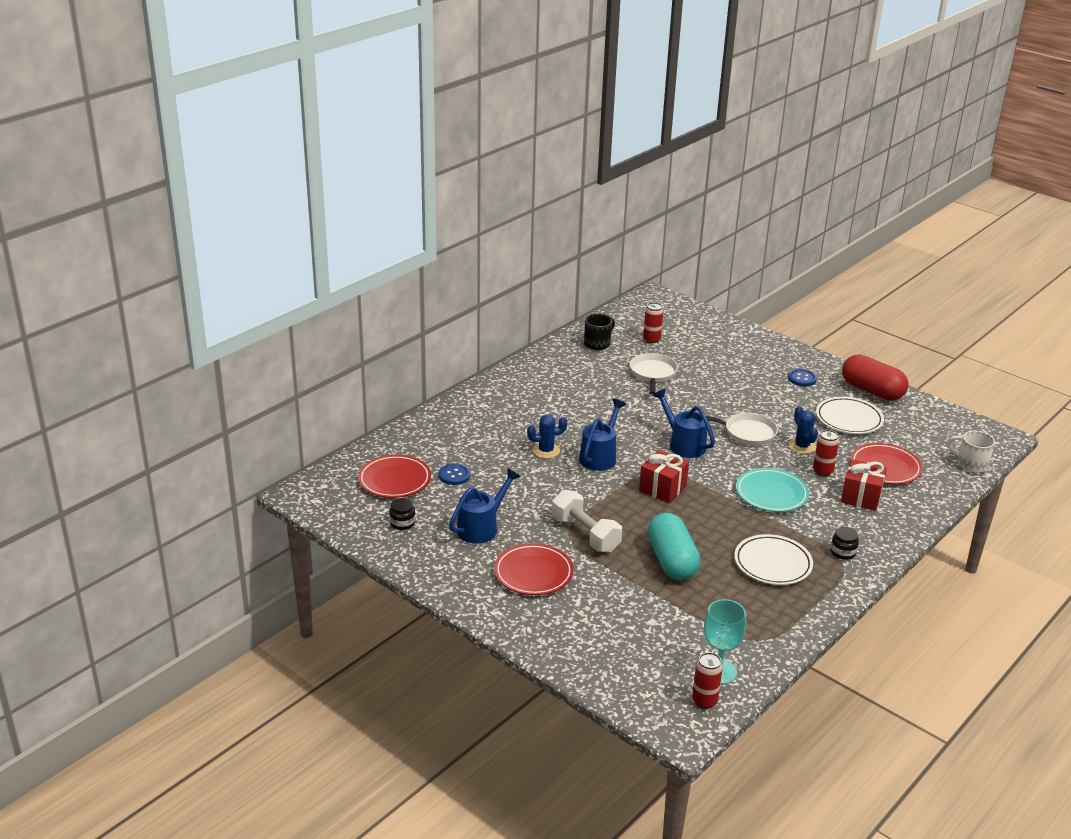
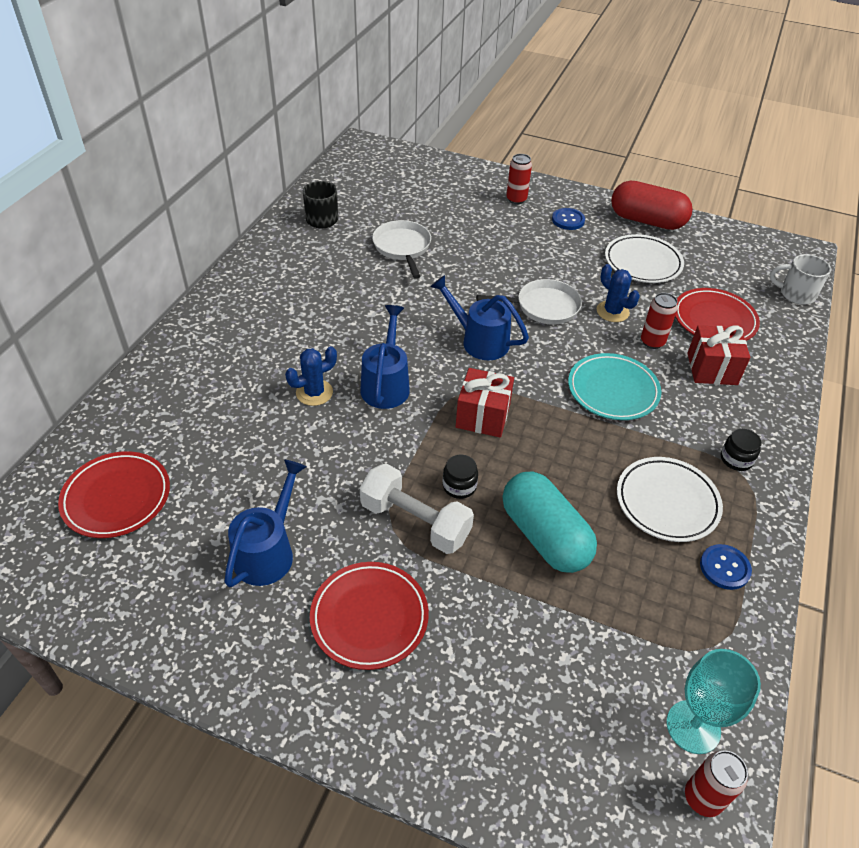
camera: 20 degrees left, 15 degrees up
(402, 523) = (148, 577): black jar -> black jar (459, 486)
(454, 475) = (202, 466): blue button -> blue button (724, 568)
(651, 339) = (382, 202): red can -> red can (516, 199)

